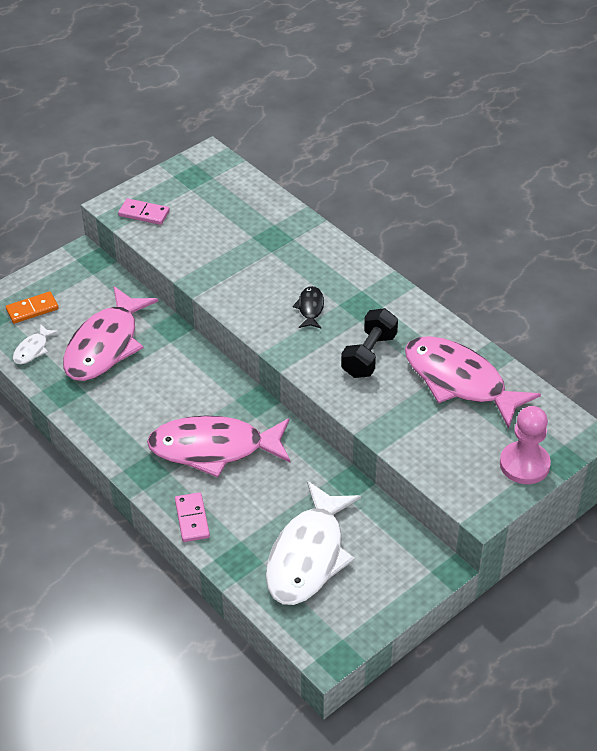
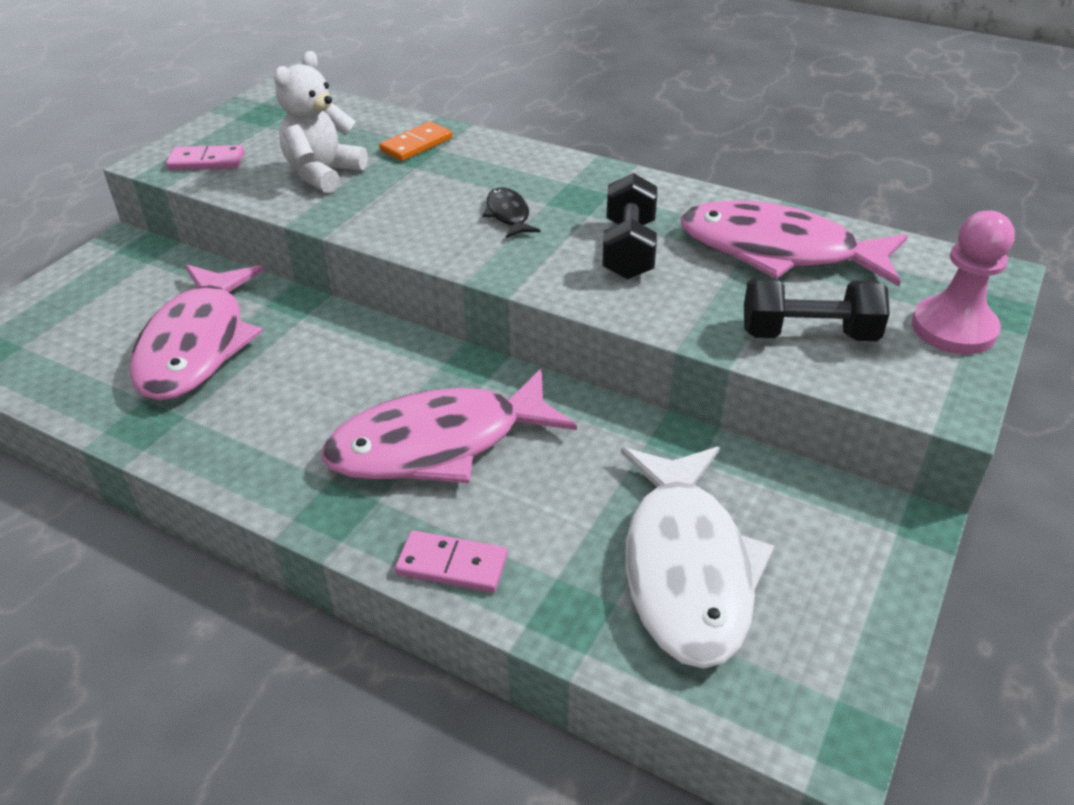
camera: 20 degrees left, 5 degrees down
(32, 309) = (58, 325): orange domino -> orange domino (416, 145)
(32, 349) = (72, 378): white fish -> none
(192, 519) = (452, 565): pink domino -> pink domino turned 45 degrees counterclockwise
(211, 243) = (323, 173): none -> white teddy bear
(436, 444) = (808, 334): none -> black dumbbell

